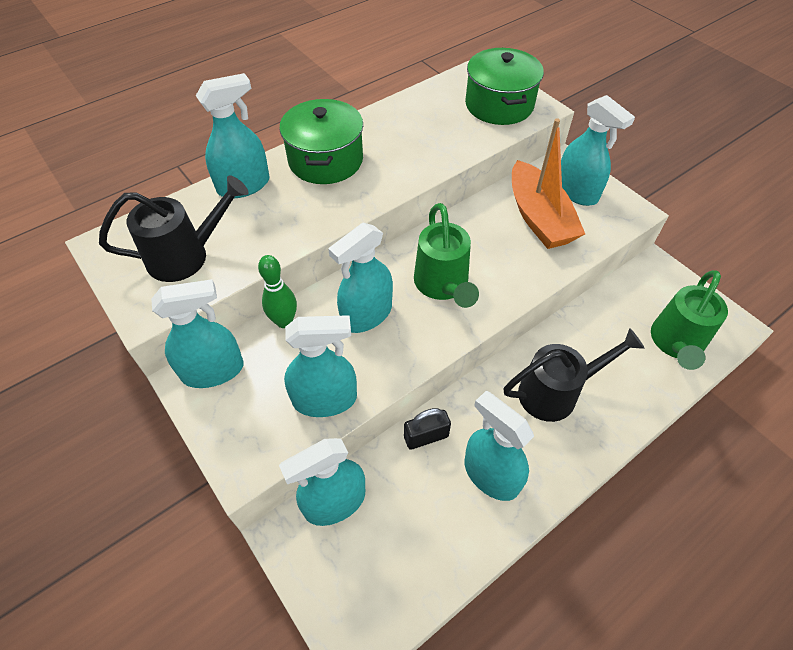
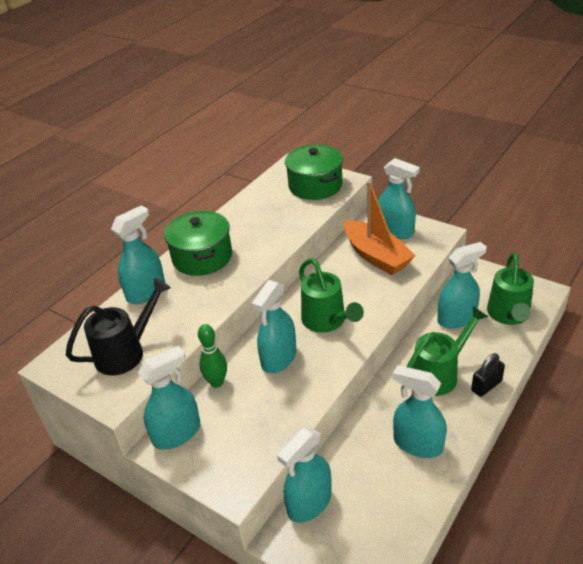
camera: 15 degrees left, 15 degrees down
(325, 399) = (275, 424): turquoise spray bottle -> turquoise spray bottle (456, 318)
(426, 436) = (358, 435): black padlock -> black padlock (486, 386)
(556, 392) = (439, 374): black watering can -> green watering can

